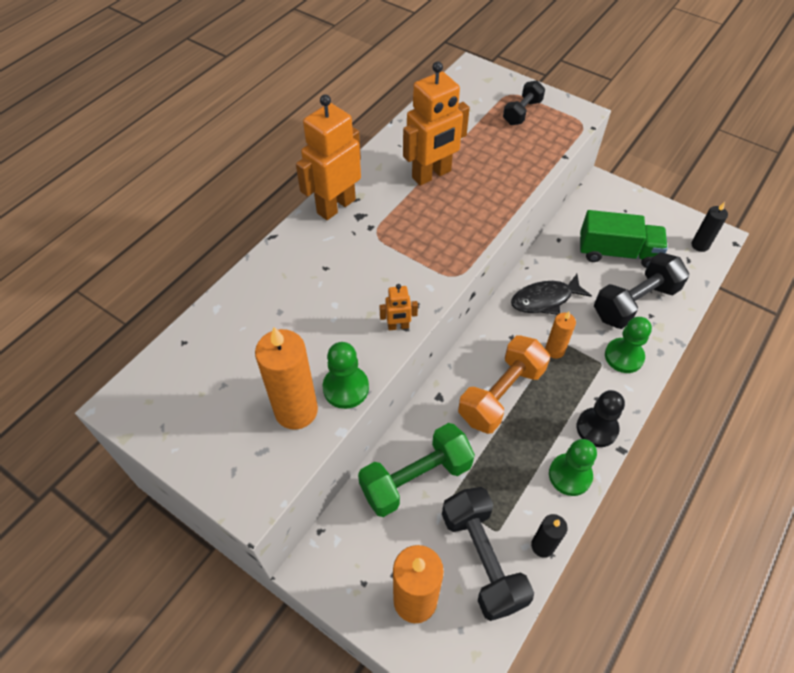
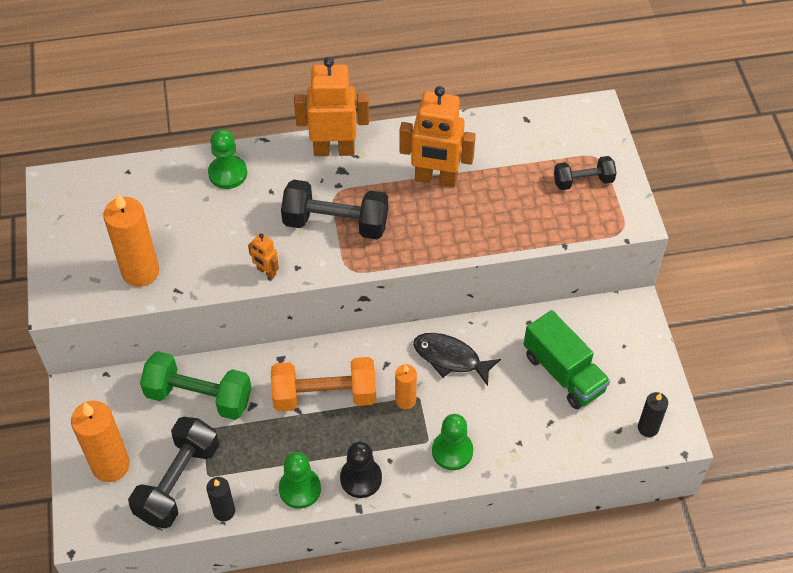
camera: 45 degrees right, 0 degrees up
(346, 388) = (185, 283): green pawn -> green pawn (228, 173)
(635, 303) = (520, 422): black dumbbell -> black dumbbell (336, 223)

